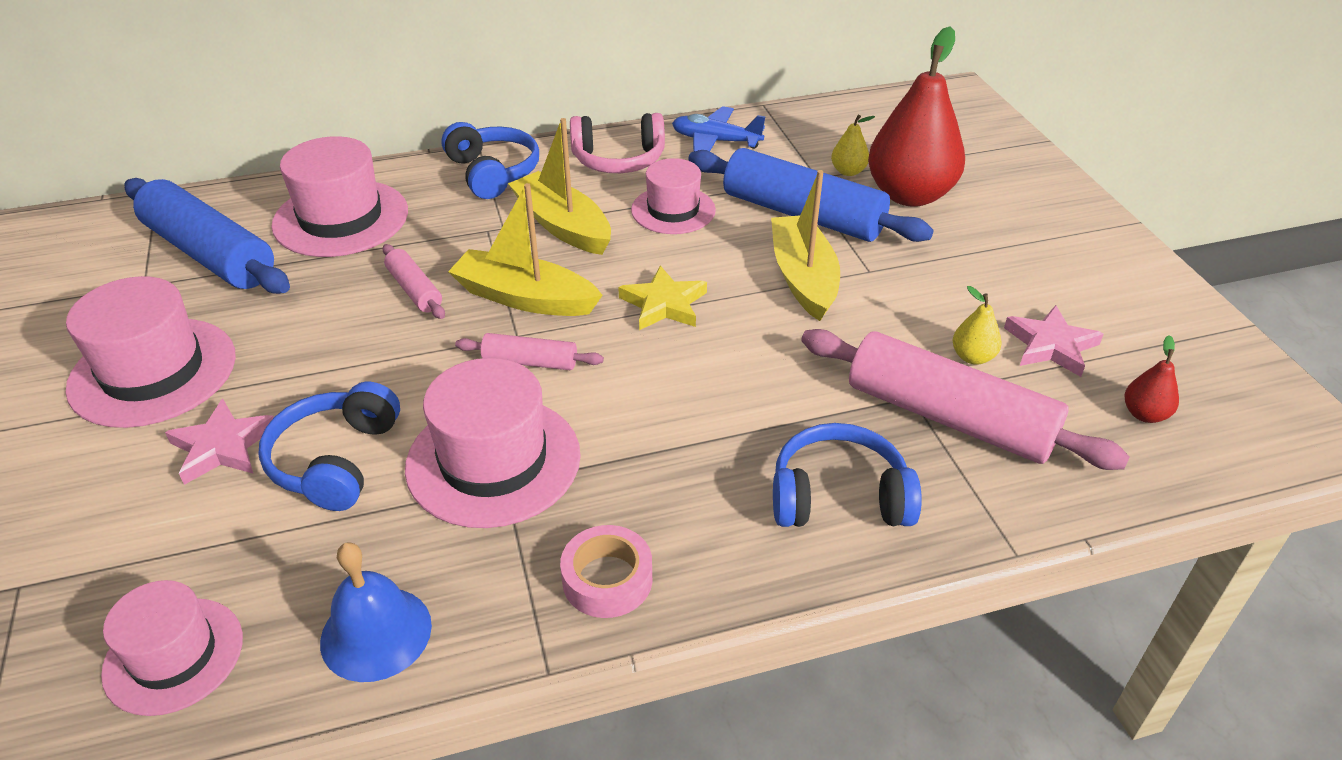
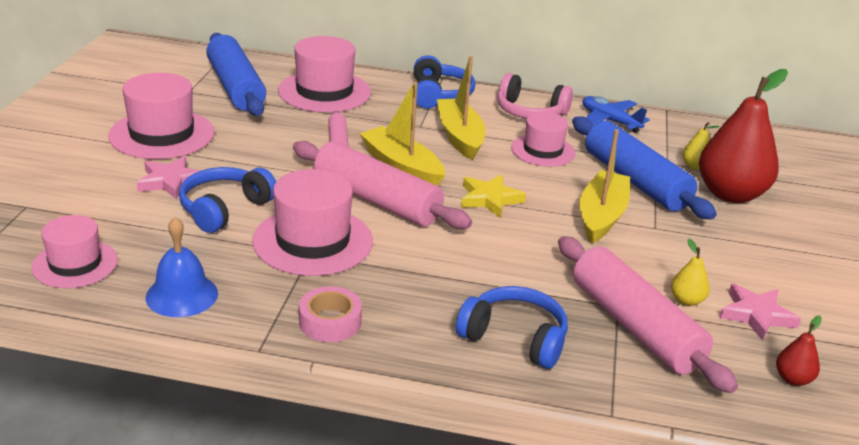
camera: 25 degrees right, 10 degrees down
(530, 362) = (377, 200): pink rolling pin -> pink rolling pin, size x2.09

